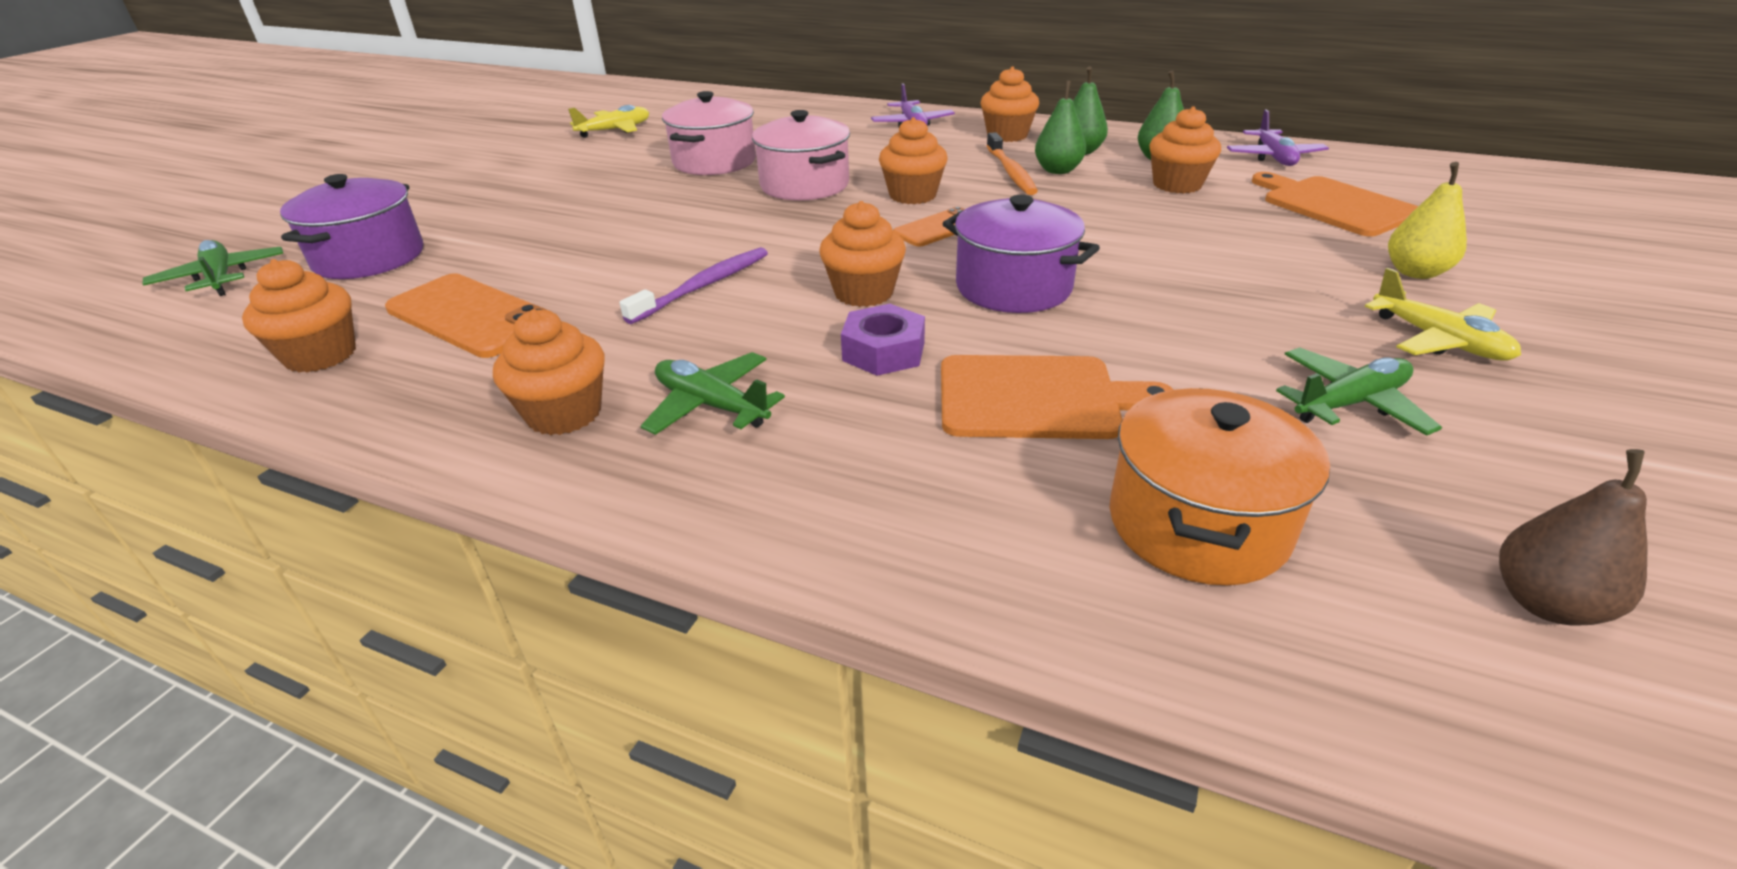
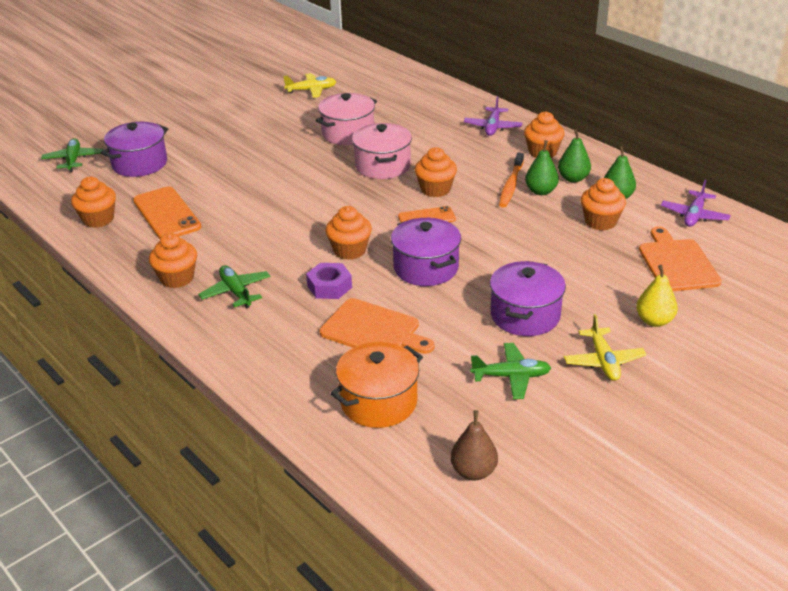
camera: 25 degrees right, 0 degrees up
(704, 286) = (278, 225): purple toothbrush -> none
(1241, 311) = (525, 315): none -> purple pot

